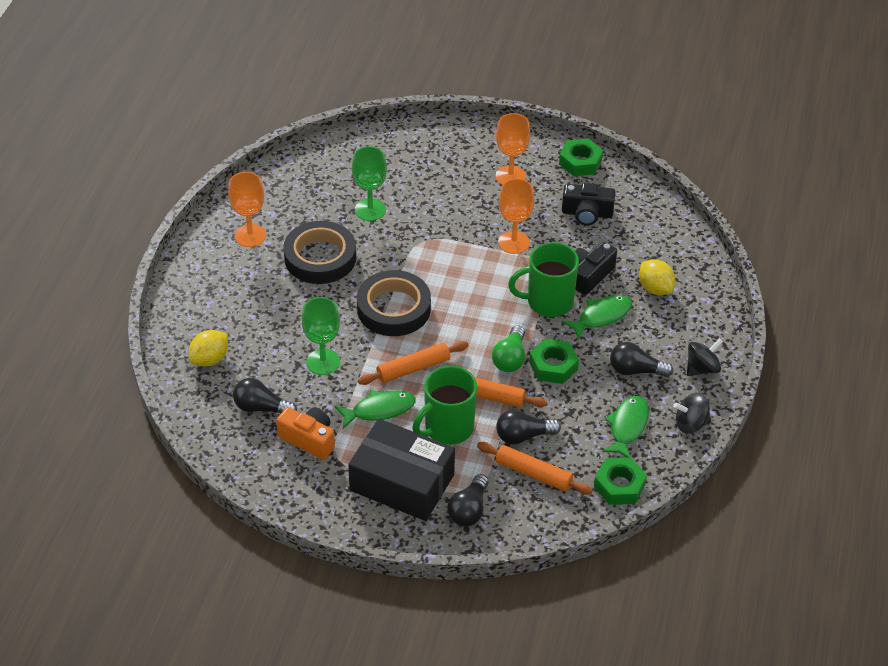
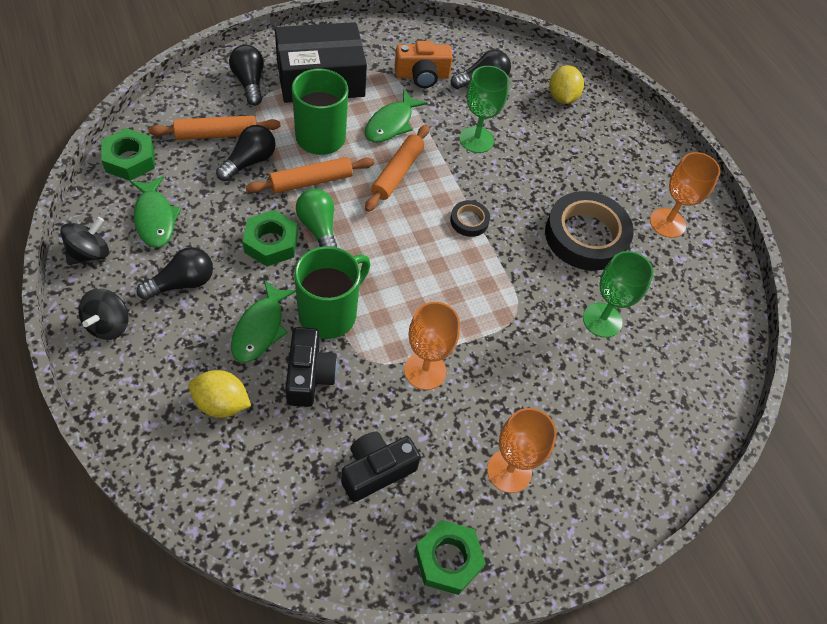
camera: 135 degrees right, 10 degrees up
(393, 308) = (469, 221): black tape -> black tape, size x0.46

